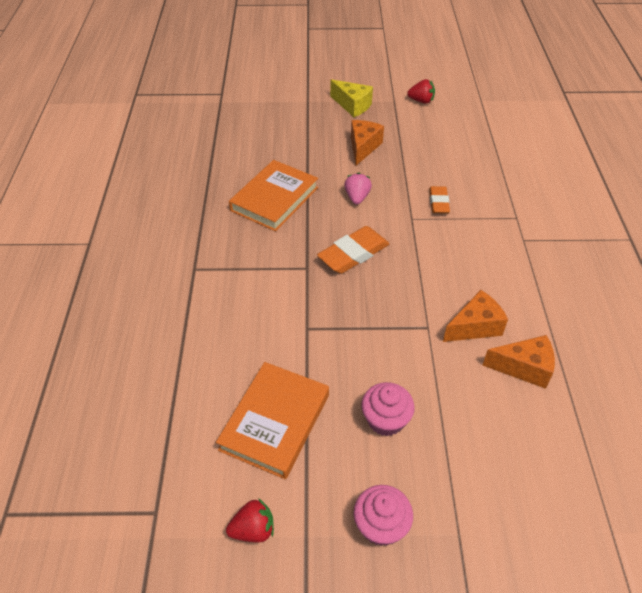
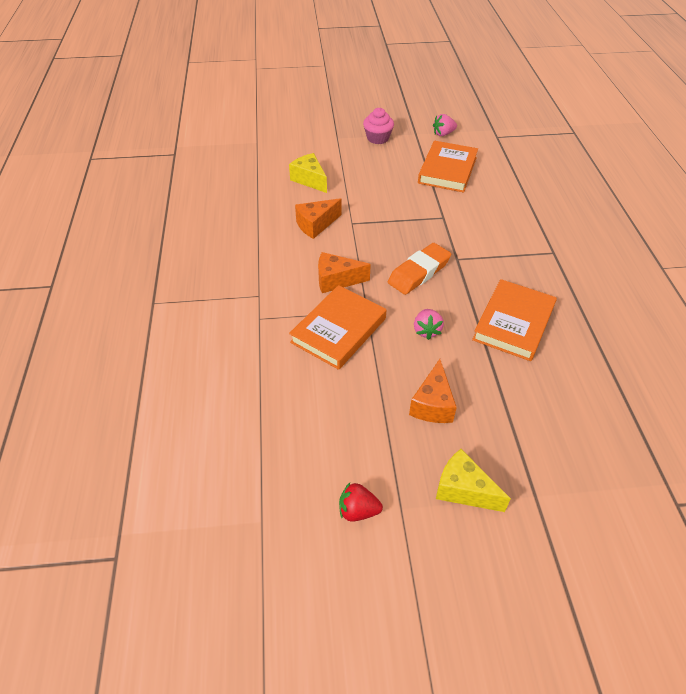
camera: 175 degrees right, 0 degrees up
(253, 530) = (443, 134): red strawberry -> pink strawberry
(385, 420) = (379, 174): pink cupcake -> none
(438, 202) = (338, 330): orange eraser -> orange book
(495, 415) = (309, 180): none -> yellow cheese
(524, 368) = (285, 203): orange cheese -> orange cheese (336, 280)

